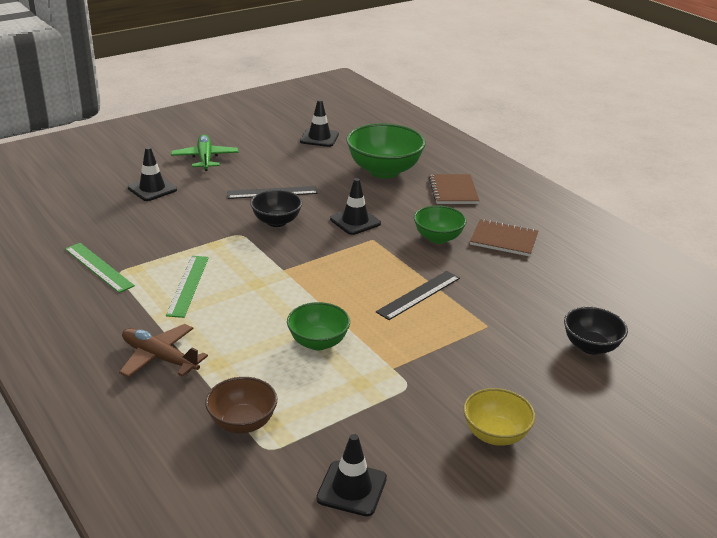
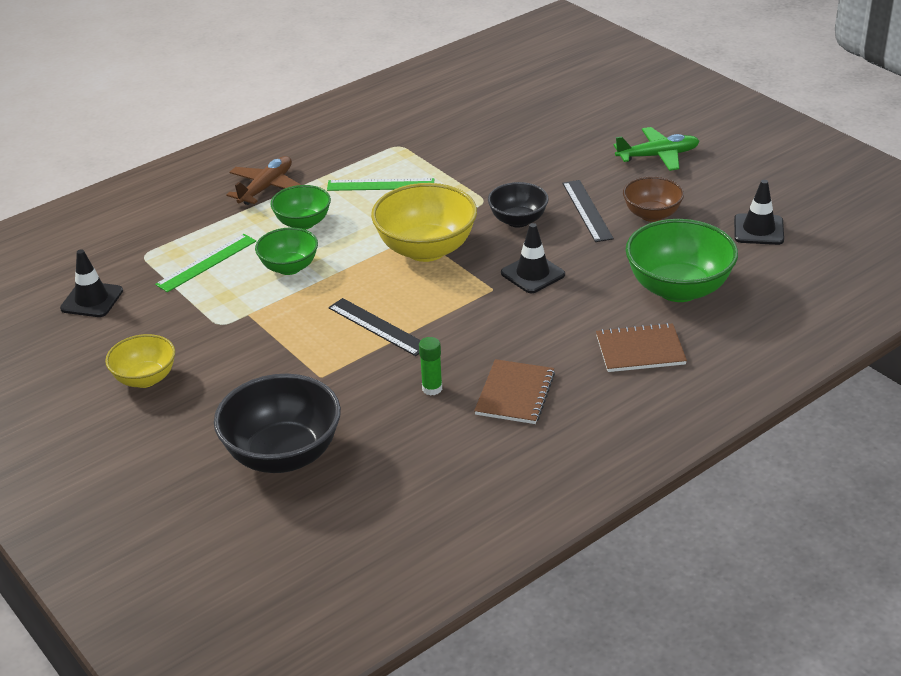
camera: 90 degrees right, 5 degrees up
(98, 267) = (406, 134): green ruler -> green ruler (206, 263)
(152, 189) = (570, 135): black traffic cone -> none
(242, 423) = (177, 239): brown bowl -> brown bowl (652, 215)
(307, 266) = (426, 249): none -> yellow bowl
(438, 238) = (506, 338): green bowl -> green bowl (303, 223)
(500, 273) = (432, 388): none -> green glue stick
(591, 346) = (283, 455): black bowl -> black bowl, size x1.69

